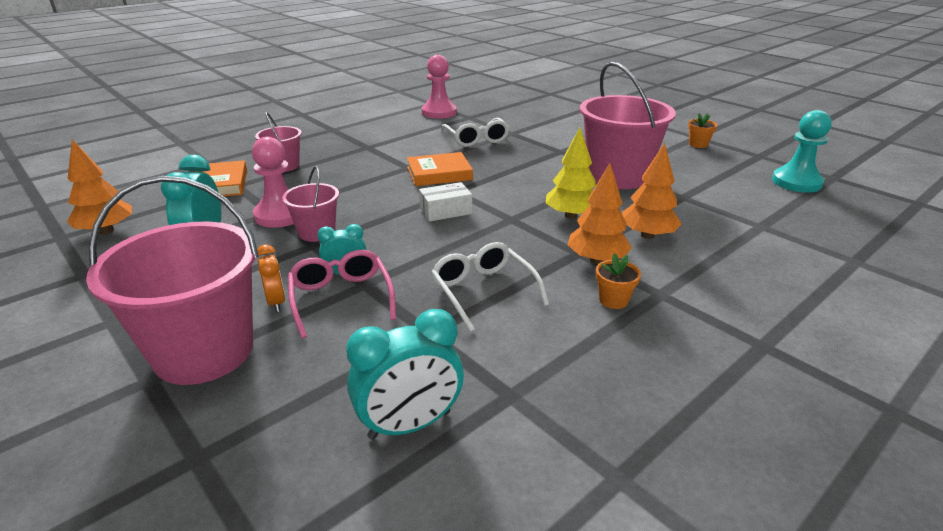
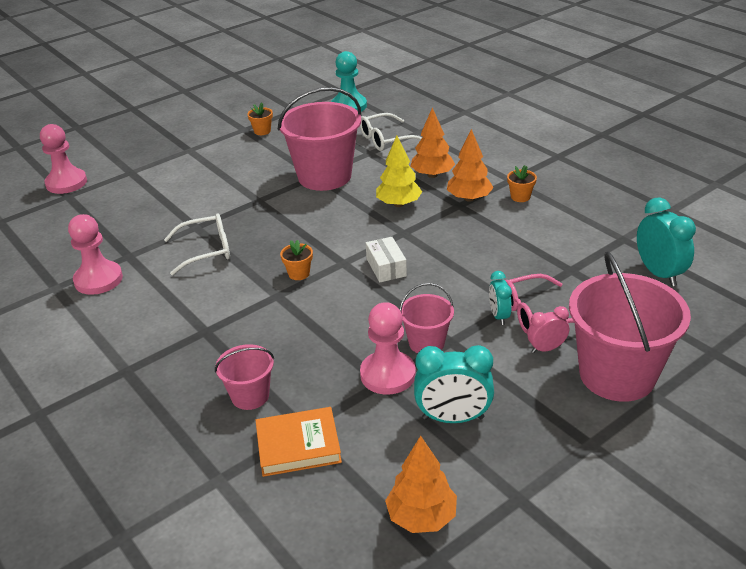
camera: 85 degrees left, 5 degrees up
(276, 302) = (546, 348): orange clock -> pink clock
(439, 173) = (299, 273): orange book -> orange flower pot
(483, 291) = (516, 247): white glasses -> white glasses (385, 139)
(569, 91) = (66, 183): none -> pink pawn

